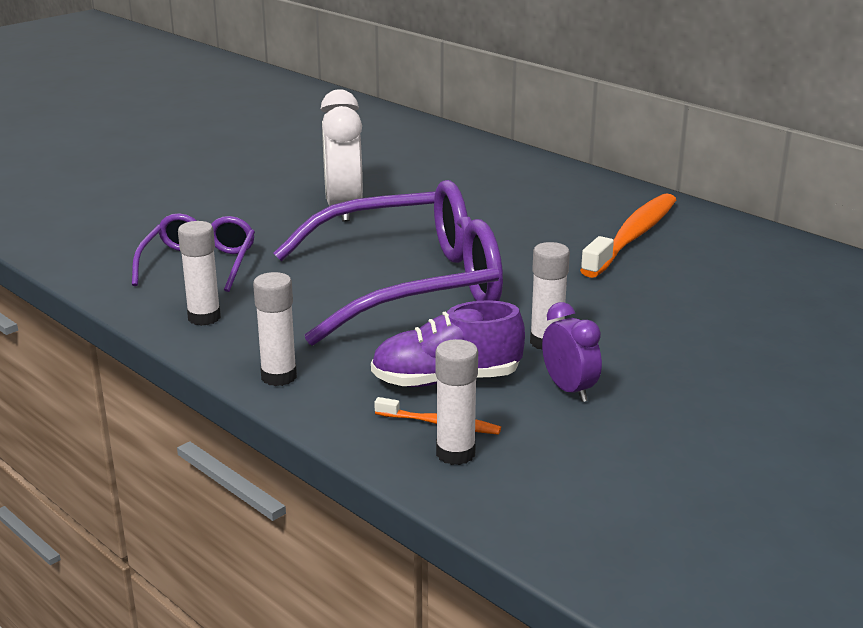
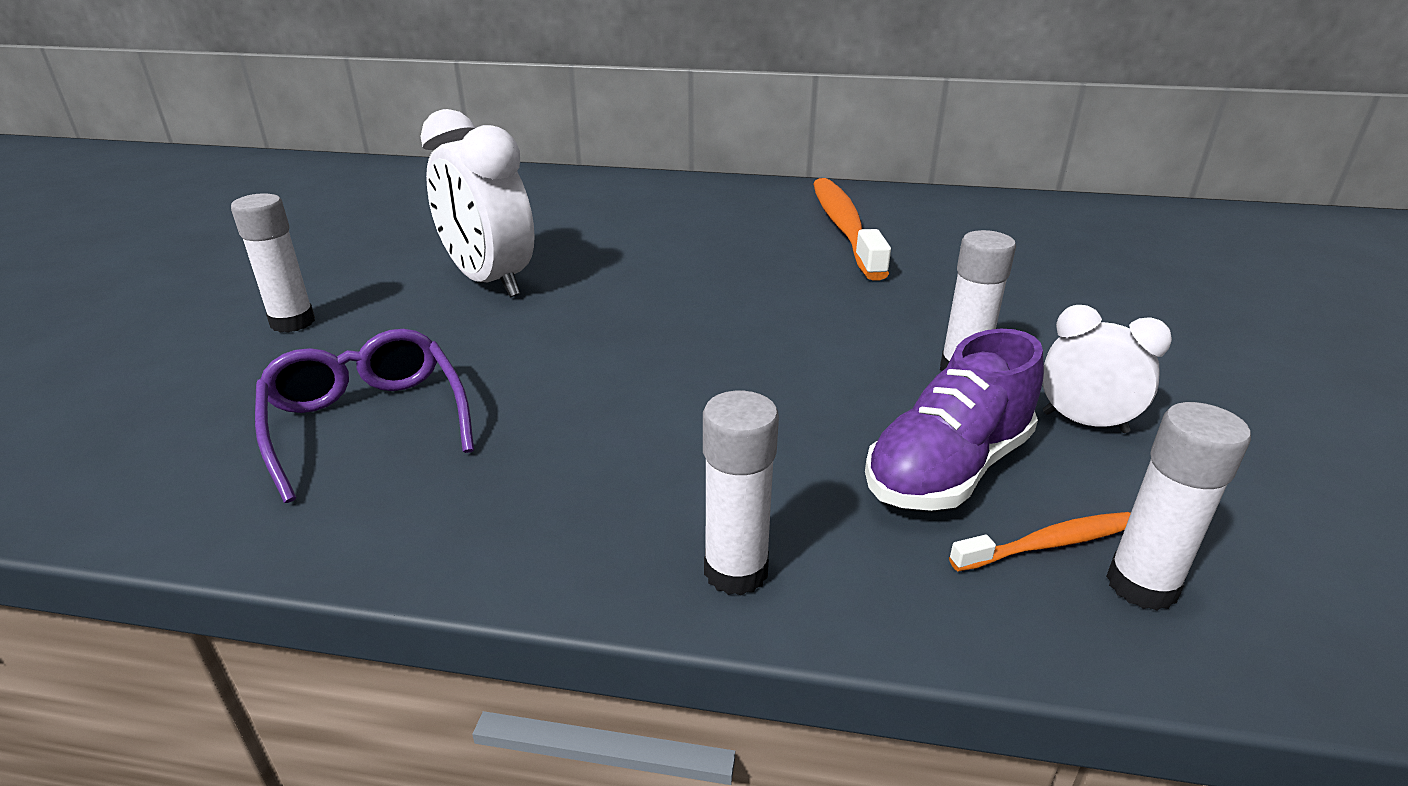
camera: 35 degrees left, 5 degrees up
(204, 318) = (482, 513): white glue stick -> white glue stick (293, 322)
(411, 286) = (712, 353): purple glasses -> none
(569, 390) = (1084, 422): purple clock -> white clock

